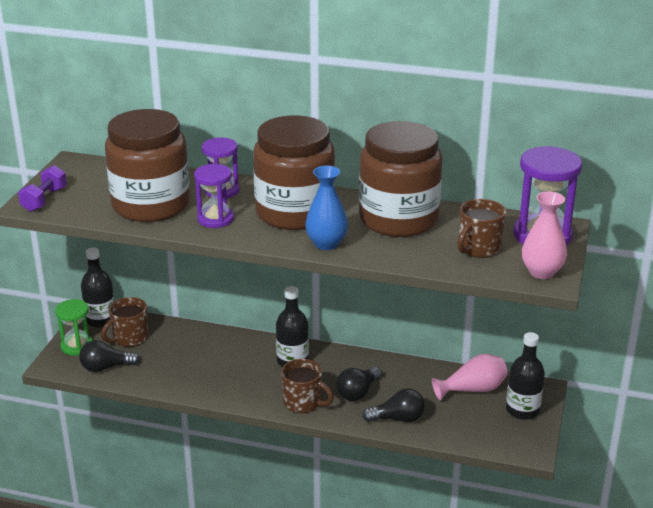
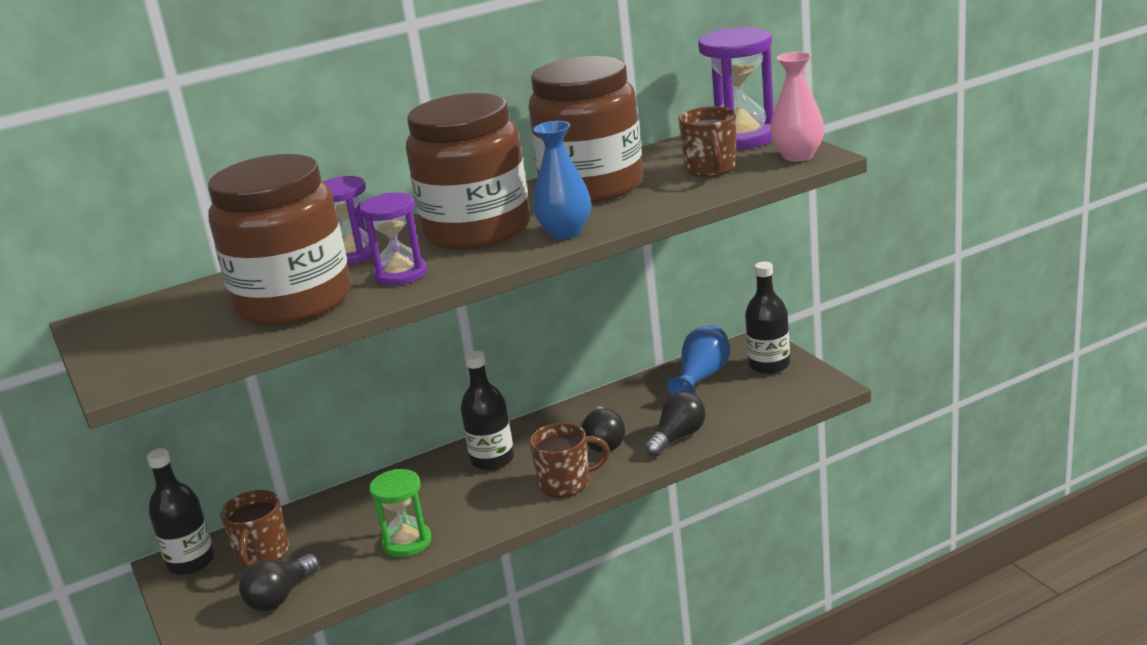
camera: 40 degrees left, 5 degrees down
(44, 199) = (133, 365): purple dumbbell -> none
(77, 346) = (203, 603): green hourglass -> green hourglass (407, 542)
(472, 390) = (702, 377): pink vase -> blue vase

